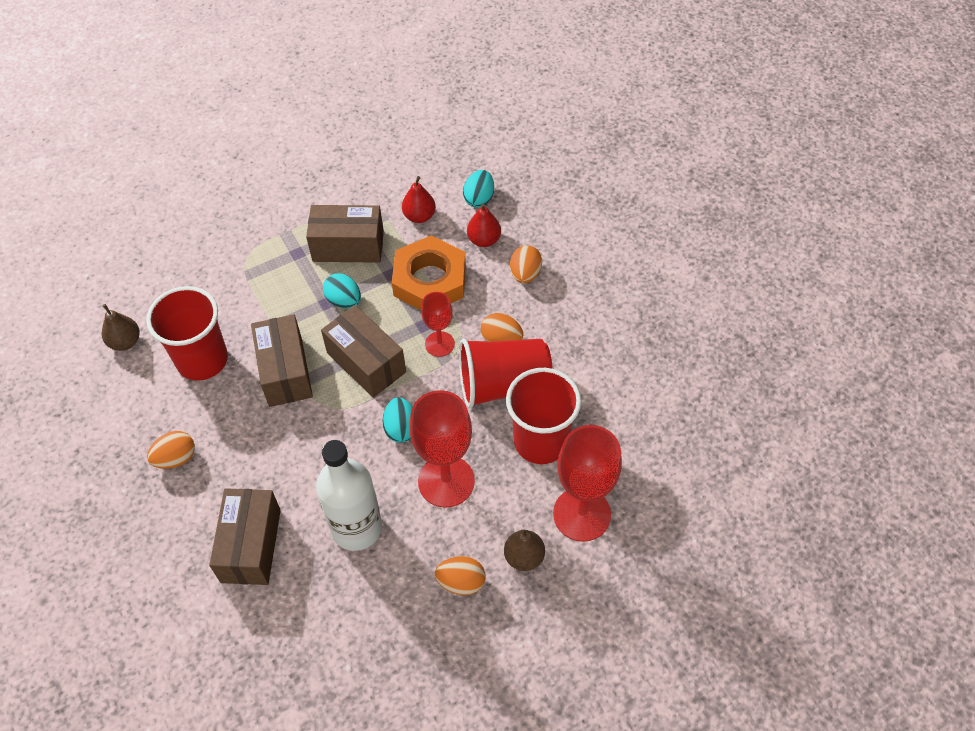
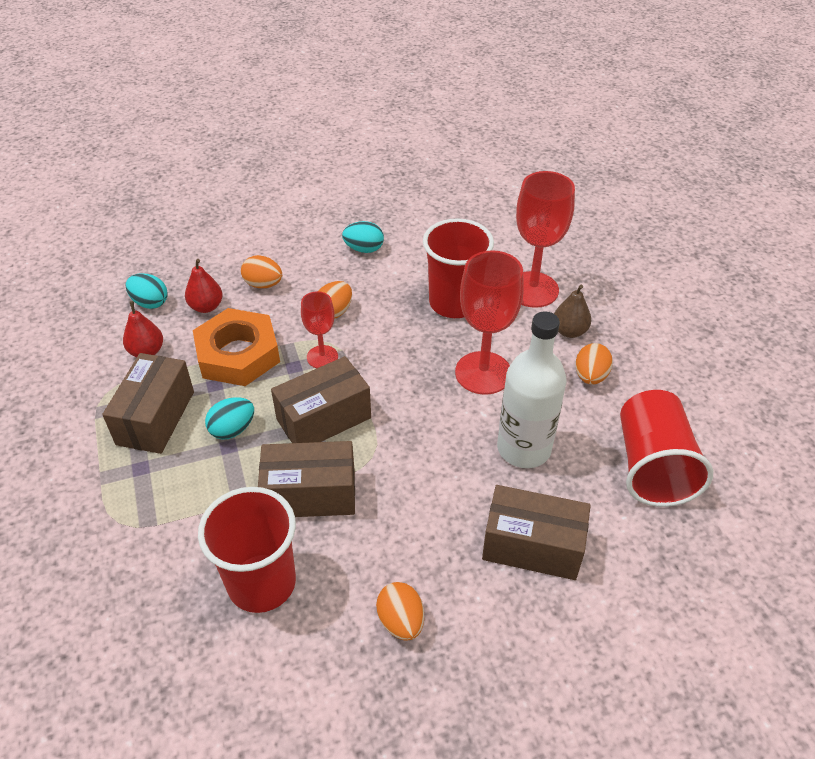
camera: 80 degrees left, 10 degrees down
(125, 342) = (194, 681): brown pear -> none
(401, 428) = (415, 399): turquoise egg -> turquoise egg (364, 249)
(503, 385) = (386, 318): red cup -> red cup (652, 466)

